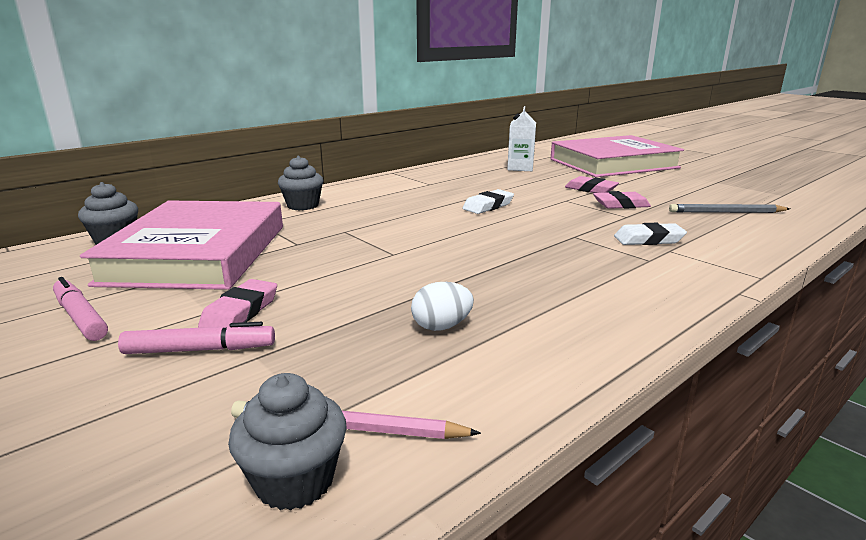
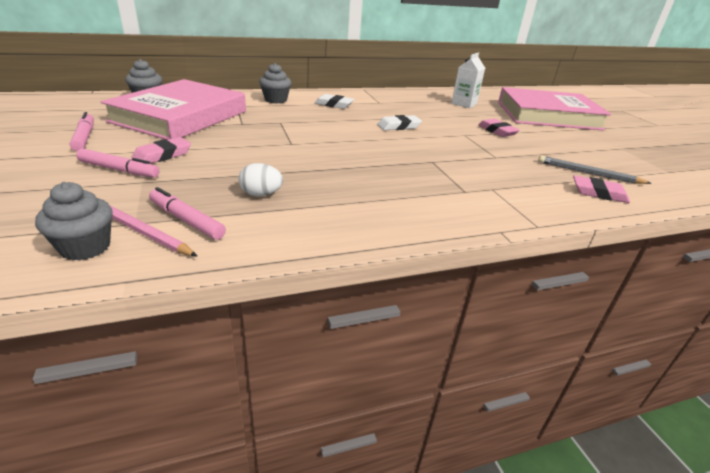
camera: 20 degrees right, 10 degrees up
(391, 390) = (186, 220): none -> pink marker
(621, 205) = (504, 148): pink eraser -> pink eraser (598, 193)
(648, 240) = (487, 177): white eraser -> white eraser (334, 105)

